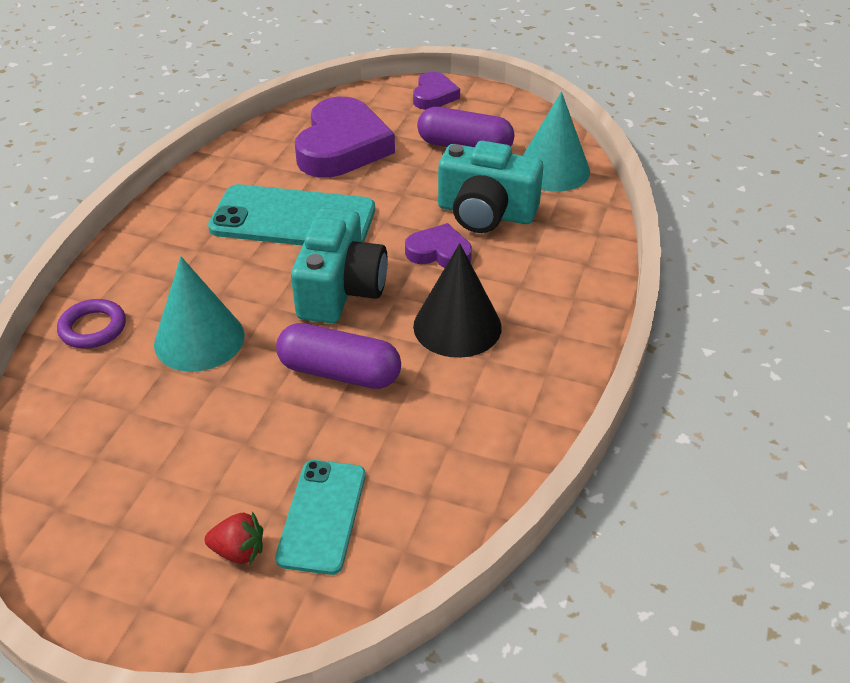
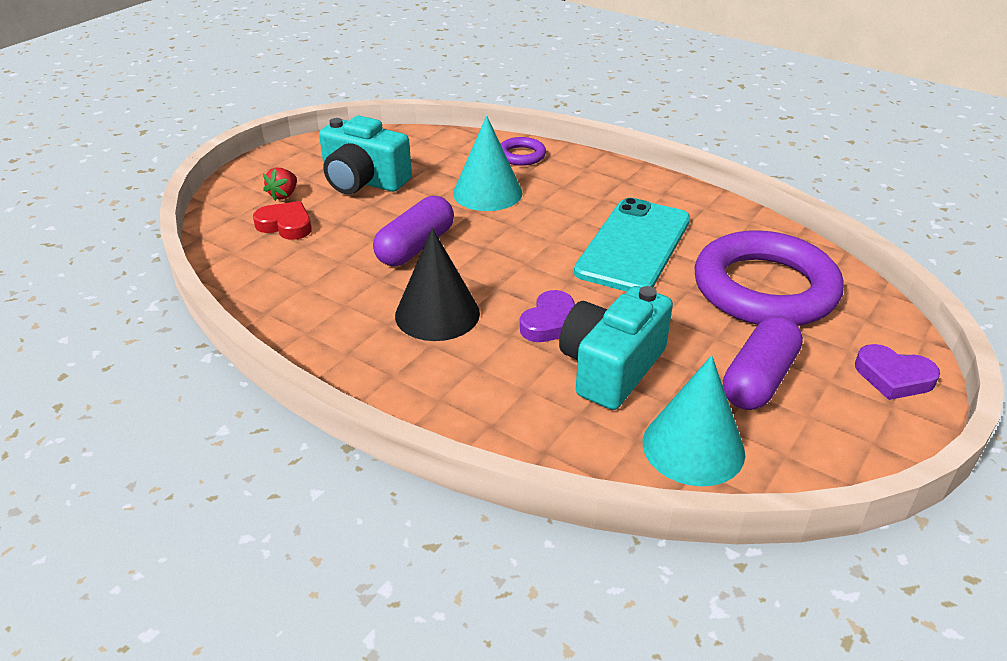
camera: 105 degrees right, 5 degrees down
(322, 516) = (286, 225): turquoise phone -> red heart
(341, 290) = (518, 259): turquoise camera -> turquoise camera (363, 181)
(342, 146) = (764, 288): purple heart -> purple ring

